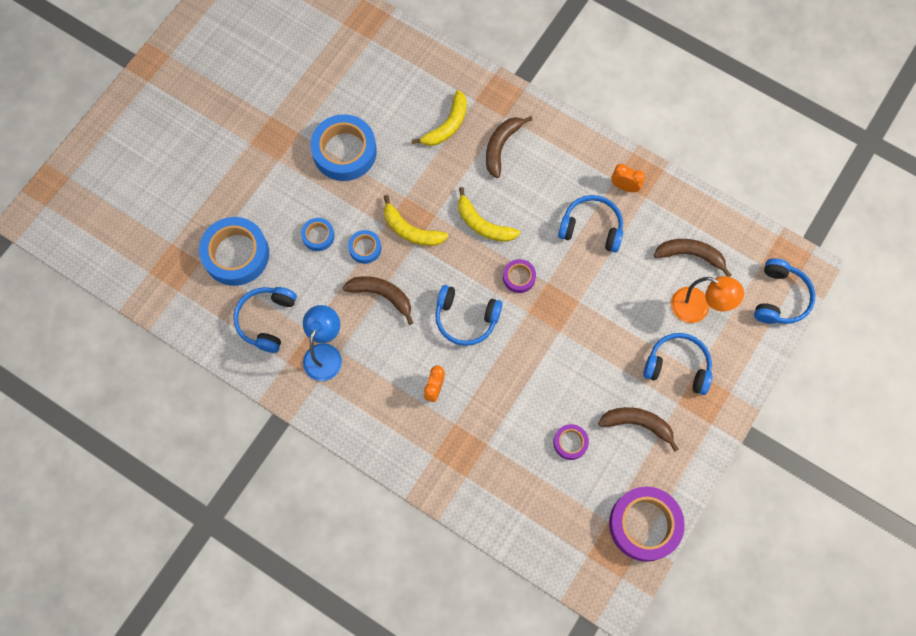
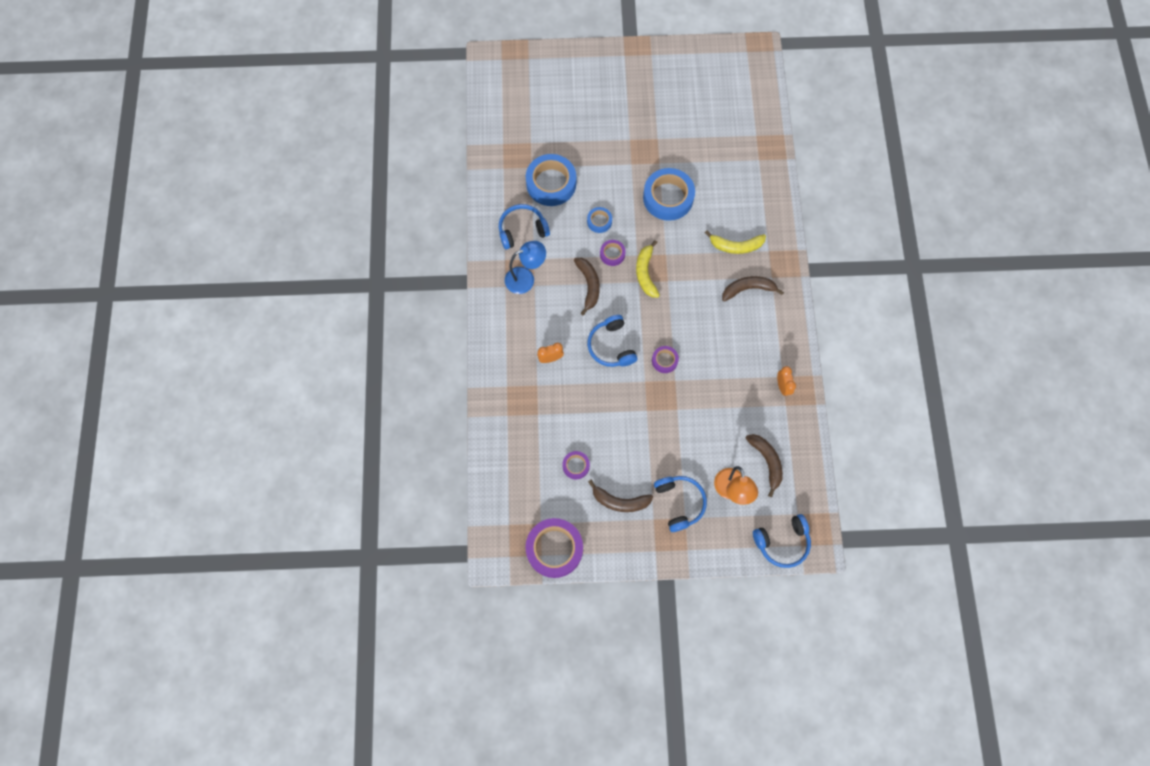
camera: 55 degrees right, 0 degrees up
(365, 248) = (612, 254): blue tape -> purple tape
(483, 224) = (684, 314): yellow banana -> none
(591, 228) = (735, 384): blue headphones -> none
(637, 424) = (620, 501): brown banana -> brown banana turned 120 degrees clockwise

